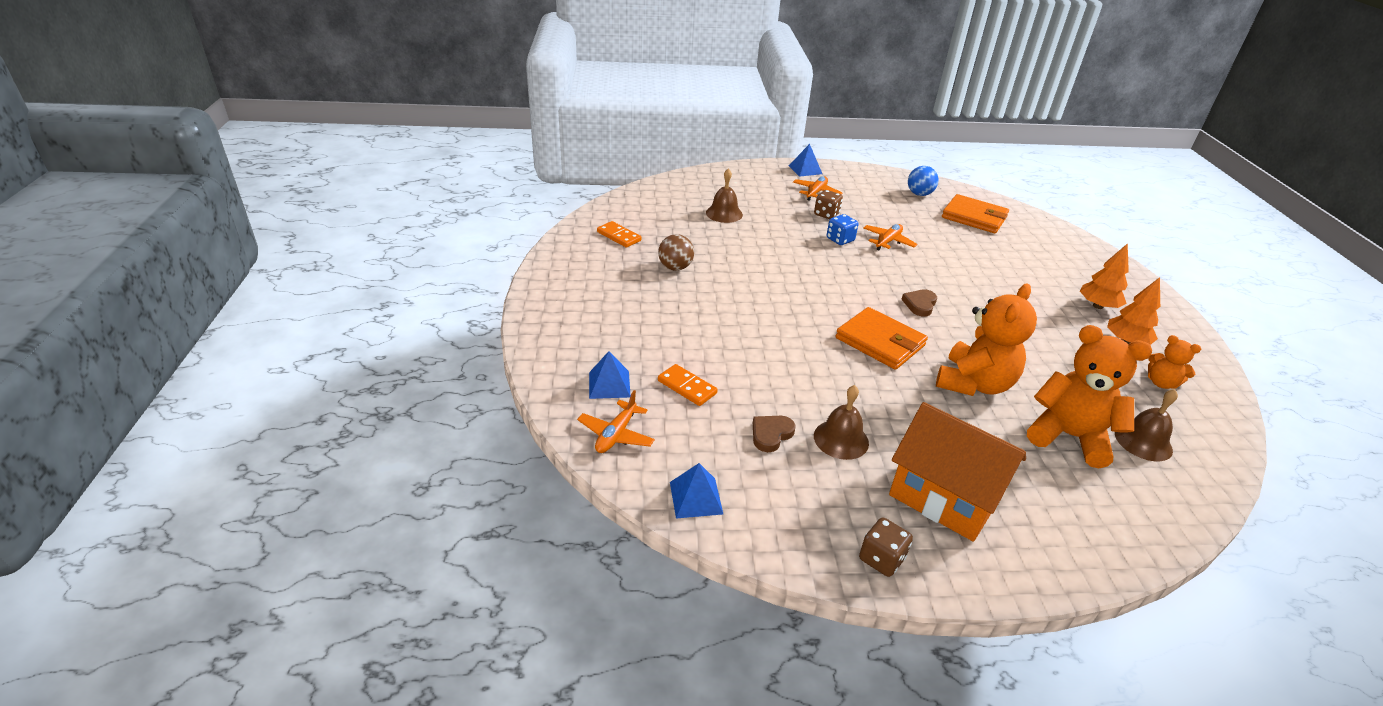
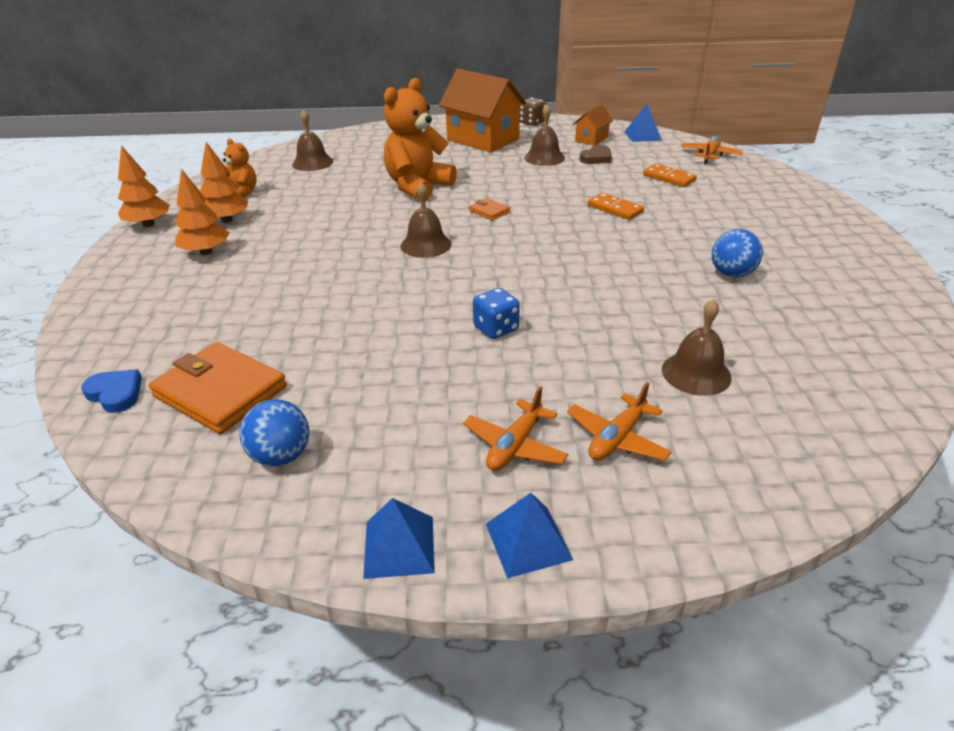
camera: 175 degrees left, 0 degrees up
(609, 384) = (734, 177): blue pyramid -> blue pyramid (399, 546)
(619, 236) = (843, 317): orange domino -> orange domino (615, 208)
(675, 267) = (731, 274): brown ball -> blue ball
(776, 489) = (591, 139): none -> orange house
(826, 214) = (506, 382): brown dice -> none
(880, 342) = (489, 211): orange wallet -> orange wallet, size x0.46
(888, 241) = (418, 329): orange plane -> orange plane (617, 438)
(920, 304) = (426, 245): brown heart -> brown bell
(1027, 219) = (115, 393): none -> blue heart
(1068, 436) = (368, 163): orange teddy bear -> none
(1193, 340) = (148, 224): none -> orange tree

